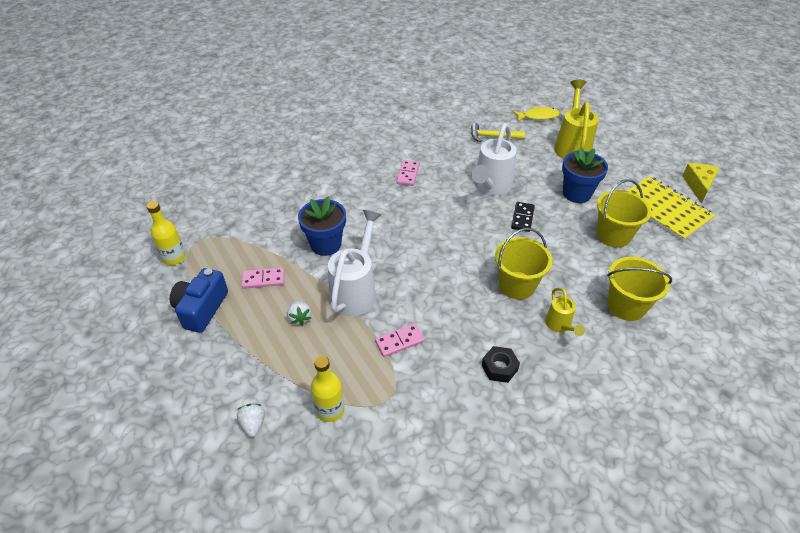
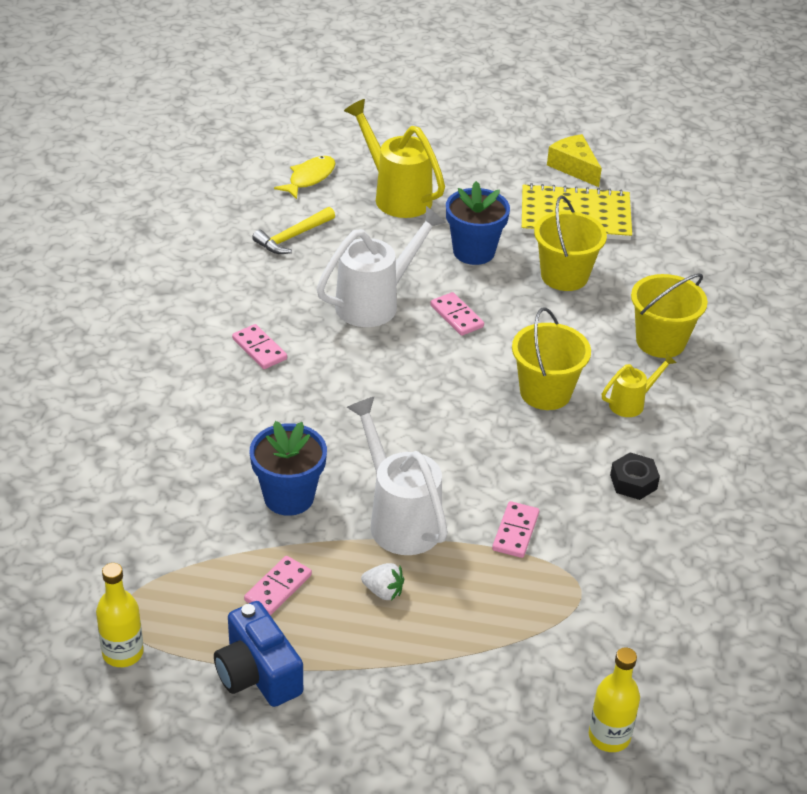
camera: 50 degrees left, 5 degrees down
(253, 424) = (495, 719): white strawberry -> none
(330, 410) = (545, 644): yellow bottle -> yellow bottle (609, 736)
(490, 187) = (376, 302): white watering can -> white watering can turned 105 degrees counterclockwise
(522, 218) = (457, 316): black domino -> pink domino
(560, 326) = (632, 403): yellow watering can -> yellow watering can turned 60 degrees counterclockwise

